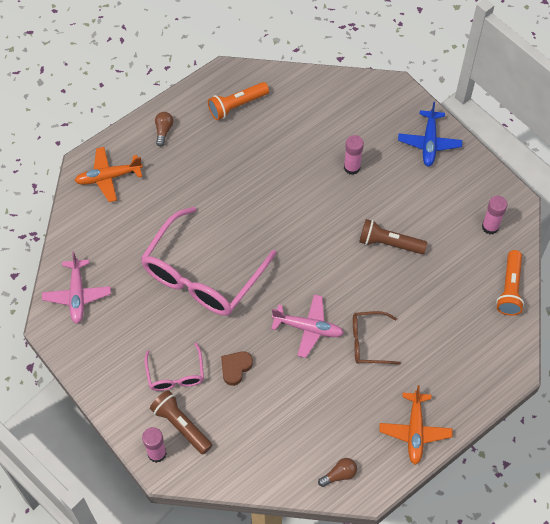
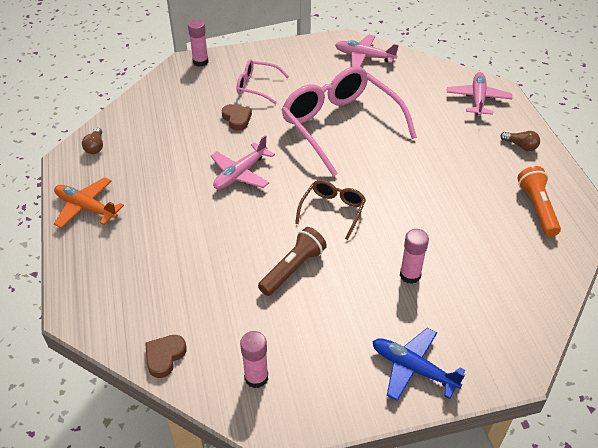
camera: 115 degrees right, 15 degrees down
(108, 177) = (478, 99): orange plane -> pink plane
(181, 425) = (212, 78): brown flashlight -> none
(368, 342) = (195, 209): brown glasses -> brown glasses (332, 211)
(510, 289) = (164, 357): orange flashlight -> brown heart

